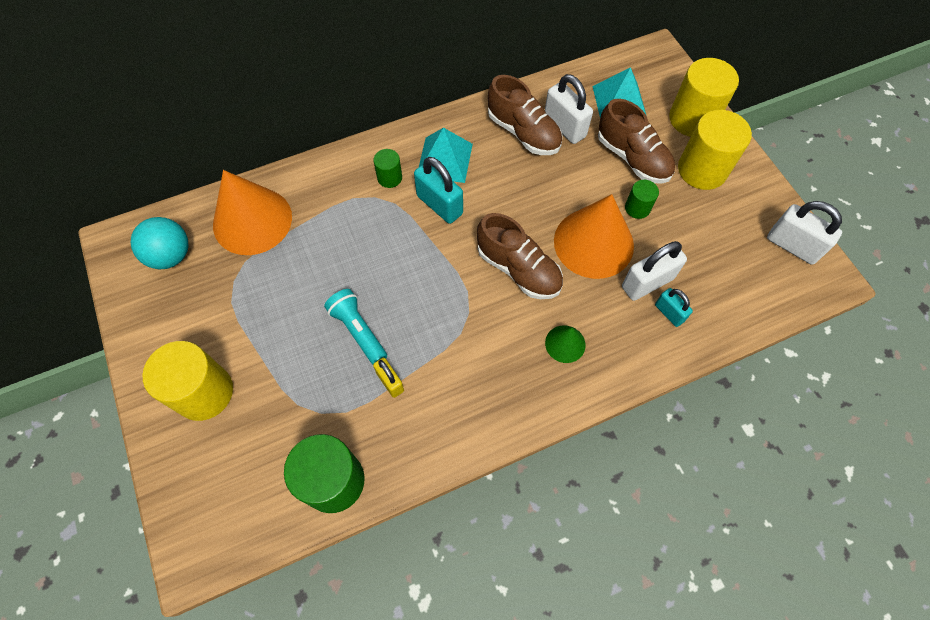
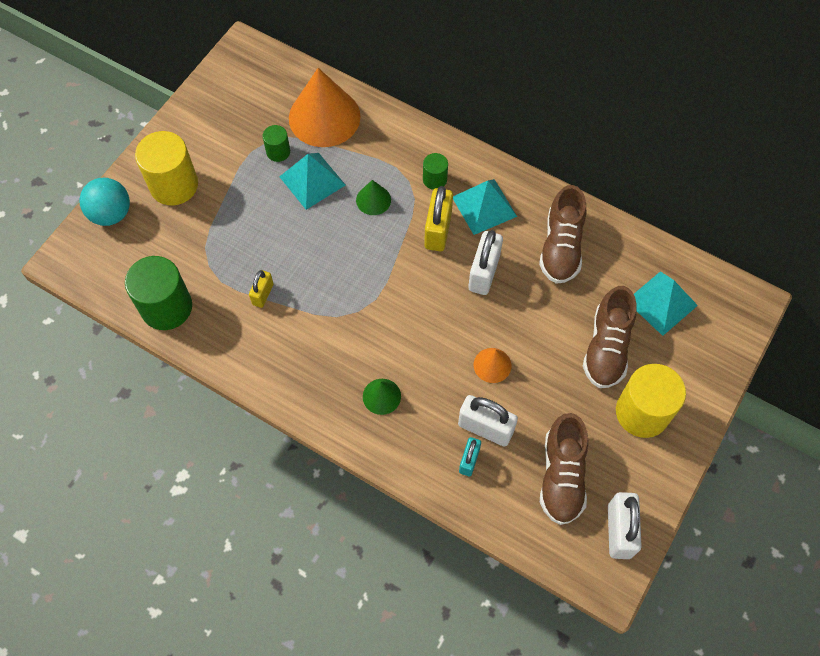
camera: 55 degrees right, 0 degrees up
(171, 256) = (258, 89): turquoise ball -> turquoise ball (111, 214)
(308, 269) = (312, 180): none -> turquoise pyramid
(358, 330) = (287, 246): turquoise flashlight -> none
(369, 234) = (373, 200): none -> green cone
(439, 205) = (438, 230): turquoise padlock -> yellow padlock
(518, 269) = (423, 323): brown shoe -> brown shoe (562, 476)
(564, 127) = (594, 275): white padlock -> white padlock (483, 273)
(593, 243) = (492, 365): orange cone -> orange cone, size x0.47
(637, 208) = (555, 380): green cylinder -> green cylinder (278, 152)
(692, 119) = (695, 374): yellow cylinder -> none

